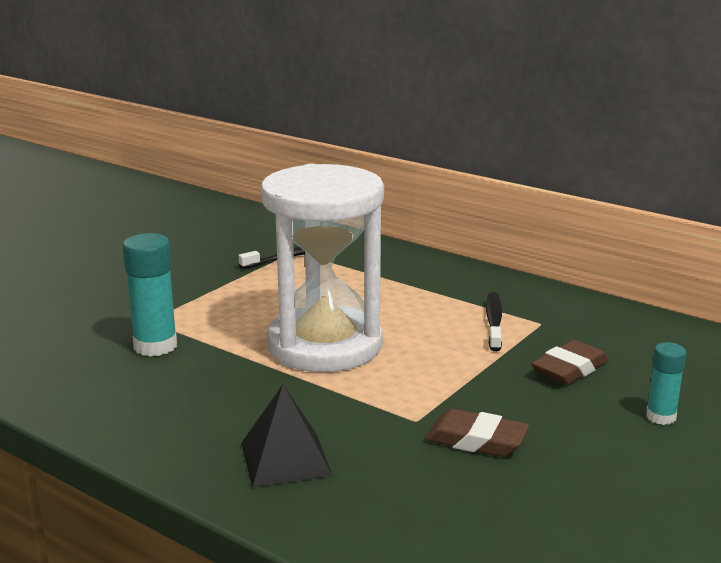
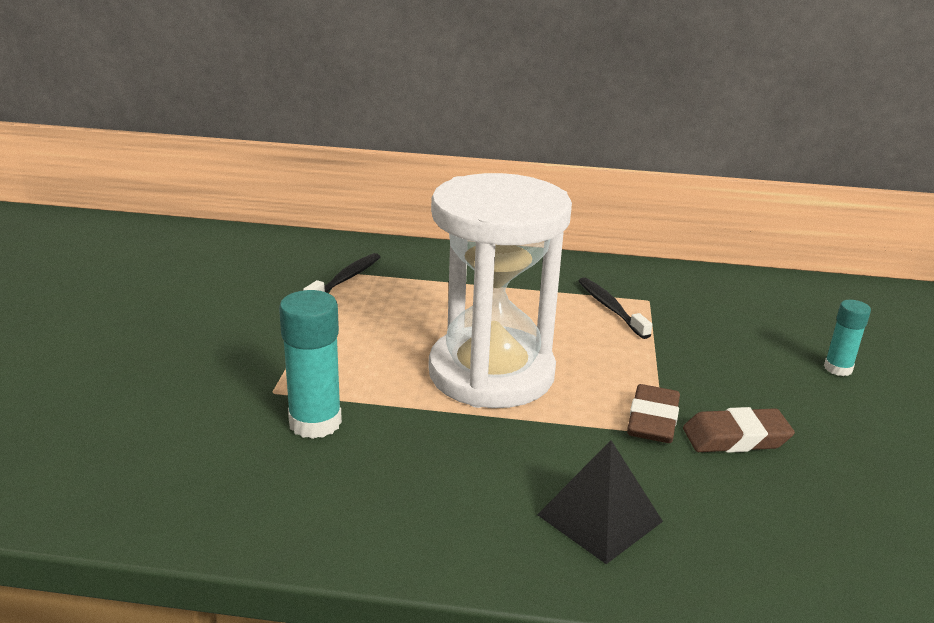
camera: 30 degrees left, 5 degrees up
(569, 369) = (722, 341): brown eraser -> brown eraser (652, 420)

